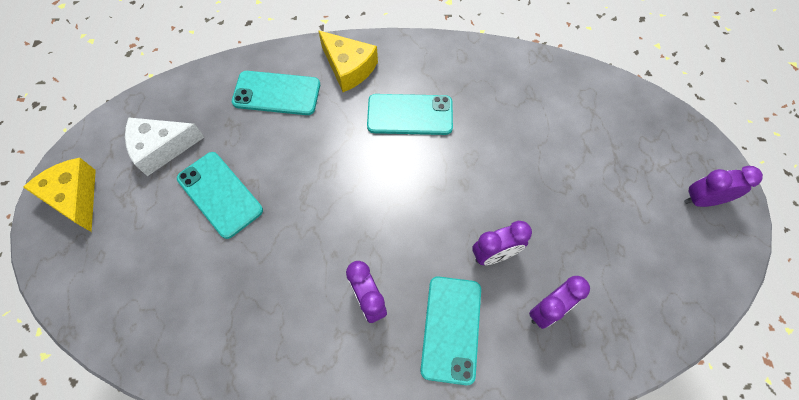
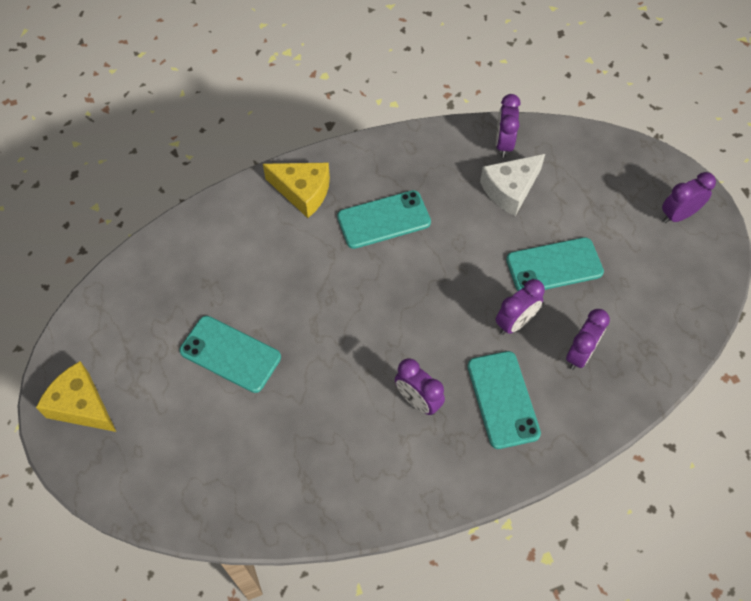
camera: 20 degrees left, 5 degrees down
(162, 148) = (148, 329): white cheese -> white cheese (510, 190)
(277, 93) = (241, 239): turquoise phone -> turquoise phone (554, 266)
(550, 78) = (503, 144): none -> purple clock

